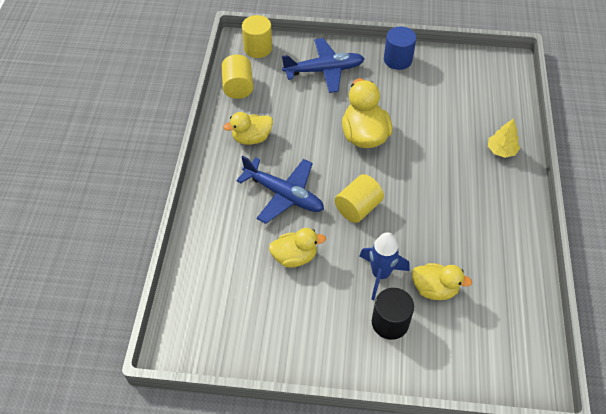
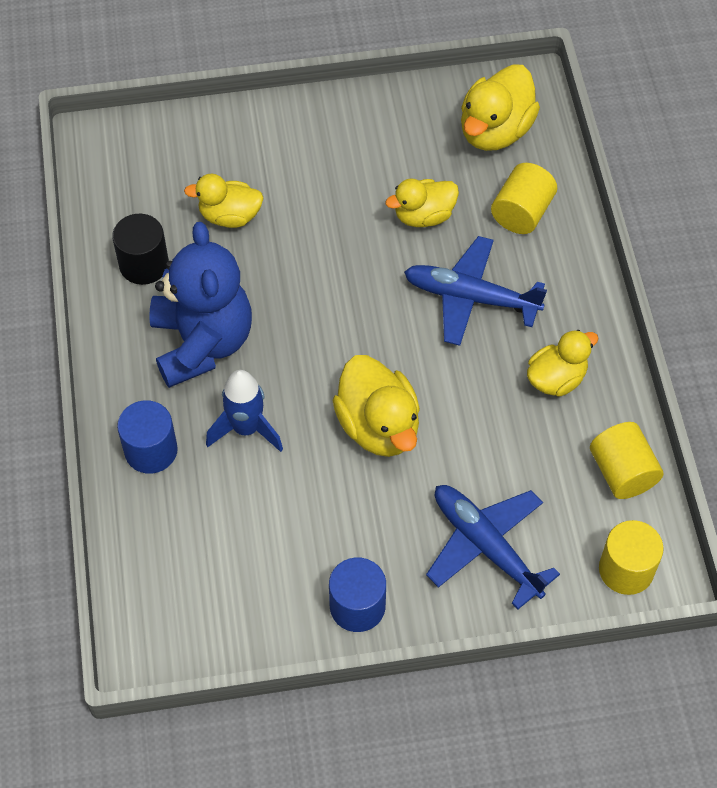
camera: 165 degrees right, 5 degrees up
(217, 312) = (495, 131): none -> yellow duck
(324, 70) = (486, 546): blue plane -> blue plane turned 75 degrees clockwise
(358, 208) = (357, 302): yellow cylinder -> yellow cylinder (522, 212)
(380, 274) = (304, 218): blue rocket -> blue rocket (246, 429)
(390, 322) = (279, 165): black cylinder -> black cylinder (144, 264)
(464, 204) = (202, 343): none -> blue teddy bear
(501, 150) = (151, 450): yellow tree -> blue cylinder

